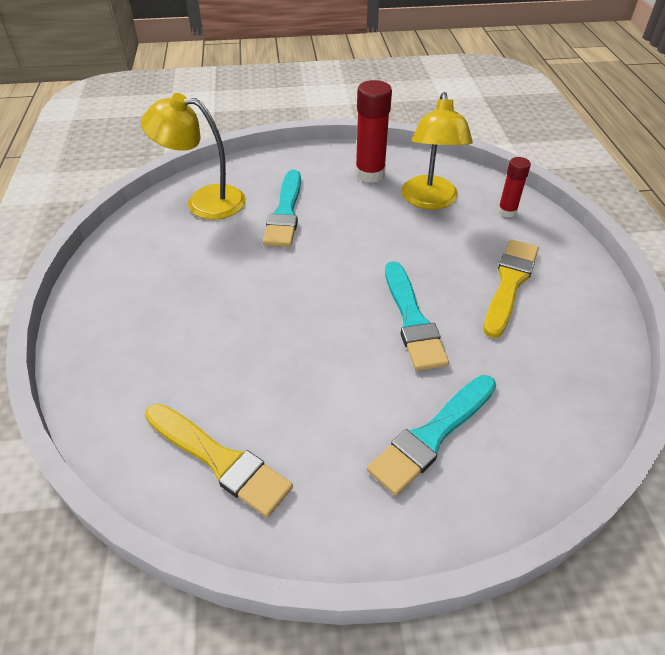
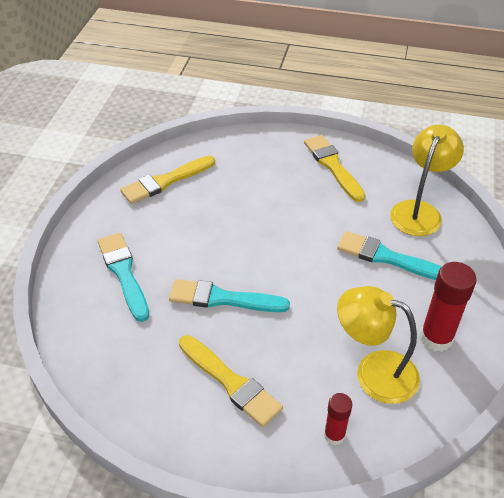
camera: 110 degrees right, 0 degrees up
(138, 278) = (333, 166): none -> yellow brush

